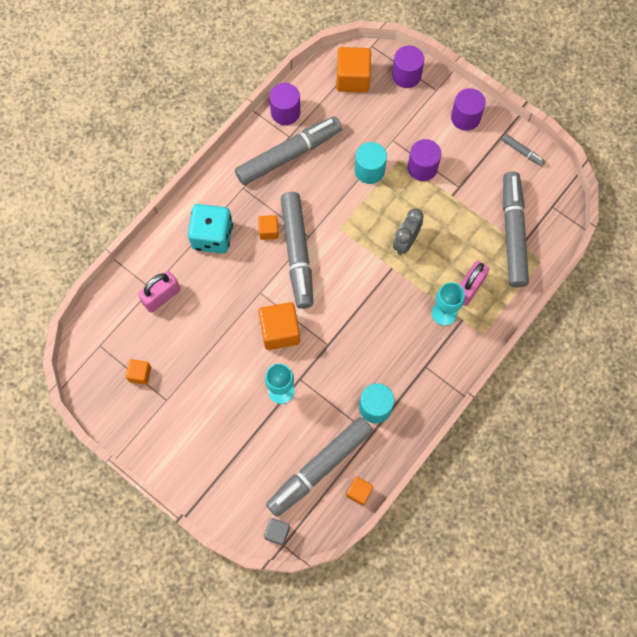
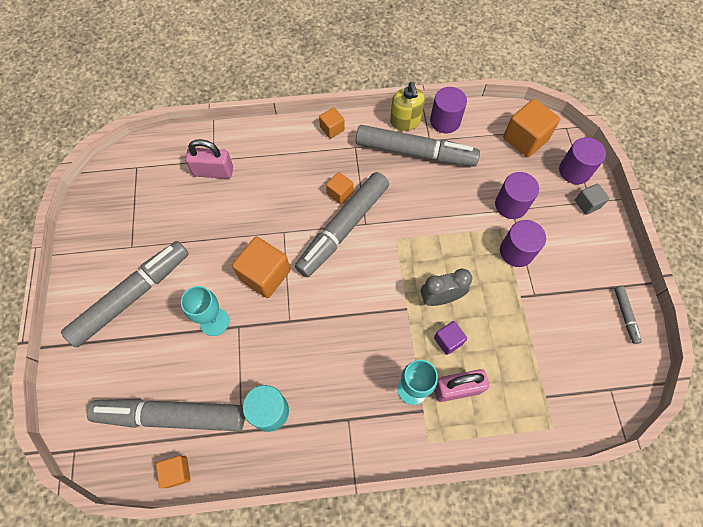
camera: 45 degrees right, 5 degrees down
(140, 374) = (136, 211): orange cube -> orange cube (332, 129)
(212, 236) = (295, 162): turquoise dice -> none
(258, 137) = (405, 121): none -> yellow soap dispenser
(277, 532) = (82, 434): grey cube -> grey cube (587, 204)
(369, 170) = (468, 216): turquoise cylinder -> none
(436, 264) = (448, 340): none -> purple cube
(465, 117) = (596, 244): purple cylinder -> purple cylinder (511, 205)
(512, 233) = (547, 378): grey marker -> grey marker (132, 296)

